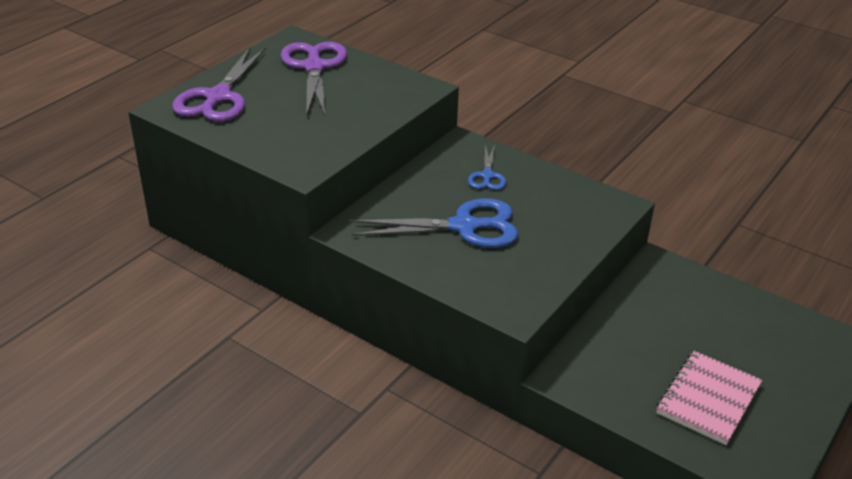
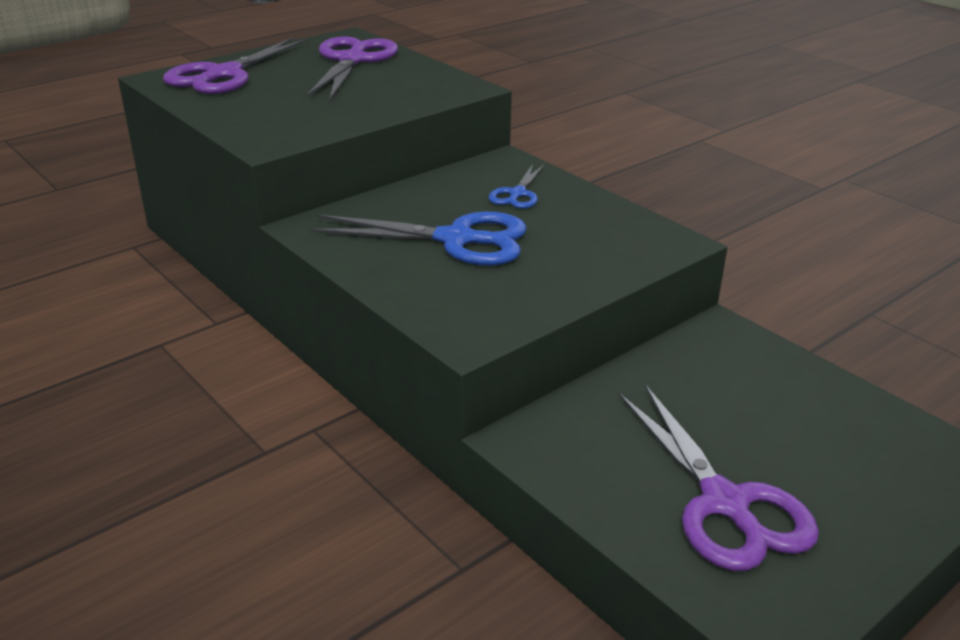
camera: 15 degrees right, 5 degrees down
(708, 399) = (725, 503): pink notebook -> purple scissors

